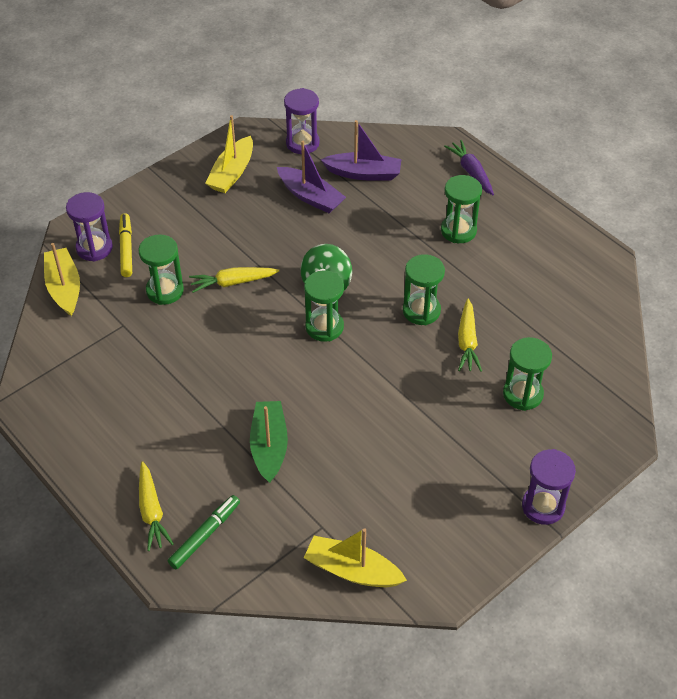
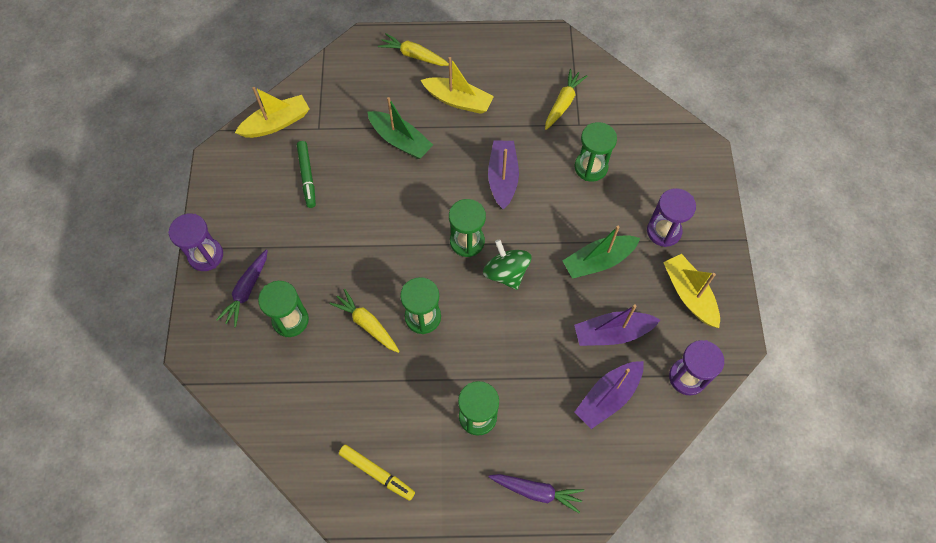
camera: 130 degrees right, 15 degrees up
(64, 288) = (645, 111): yellow boat -> yellow boat (458, 100)
(94, 248) = (673, 150): purple hourglass -> purple hourglass (663, 231)
(126, 249) = (656, 169): yellow marker -> yellow marker (377, 473)
(205, 535) = (372, 70): green marker -> green marker (307, 177)
(233, 282) = (562, 213): yellow carrot -> yellow carrot (563, 103)
(235, 343) = (502, 178): none -> purple boat
(256, 236) = (598, 261): none -> green boat
(536, 446) = (246, 291): none -> purple carrot

